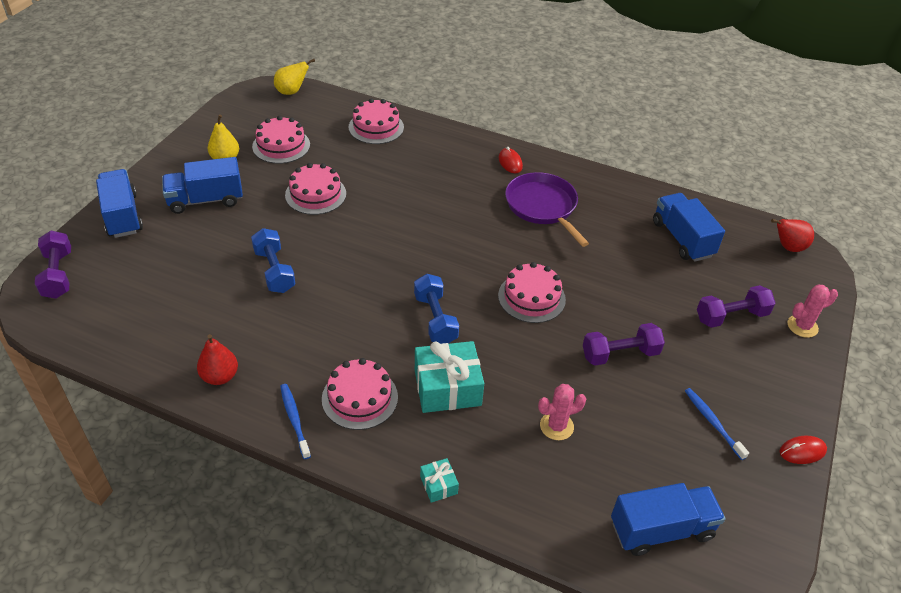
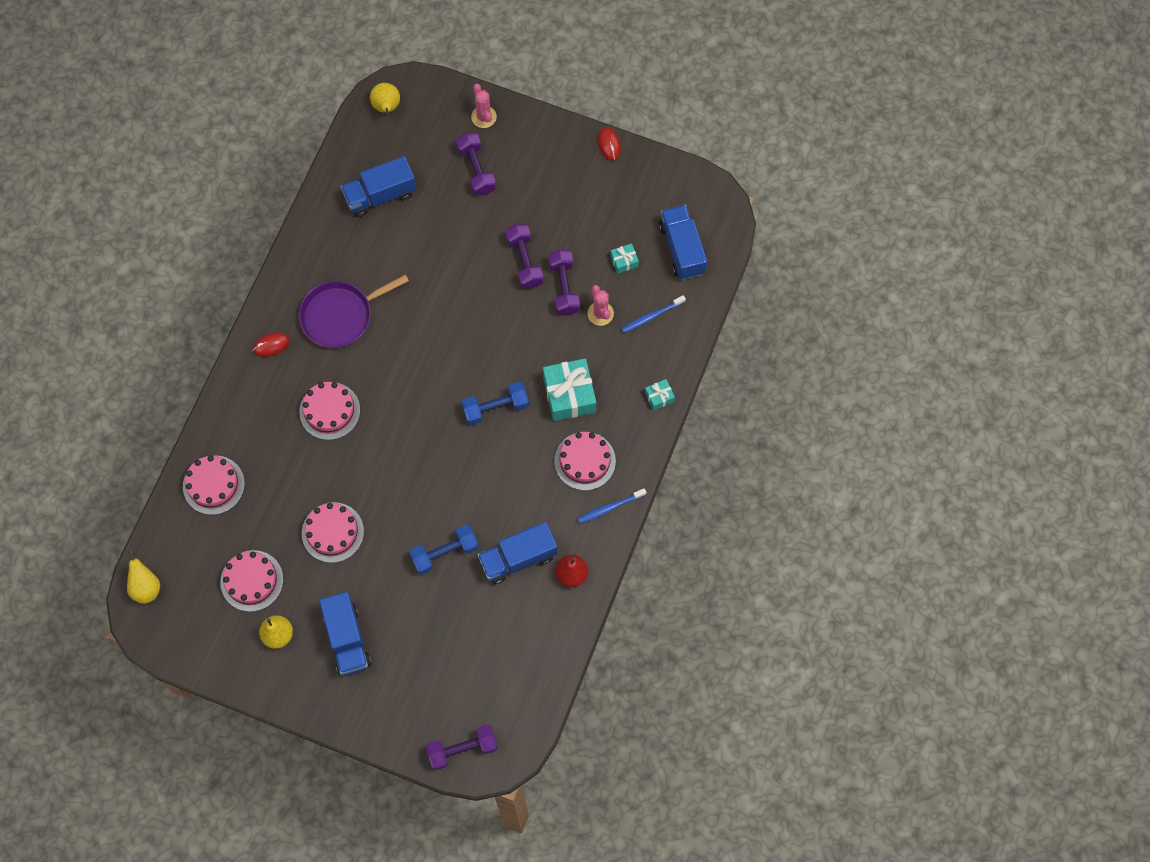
camera: 90 degrees left, 25 degrees up
(122, 216) = (375, 715): blue truck -> blue truck (518, 558)
(531, 297) = (464, 328): pink cake -> pink cake (329, 411)
(589, 390) = (564, 287): none -> purple dumbbell
(633, 457) = (624, 261): none -> turquoise gift
(712, 422) = (588, 202): blue toothbrush -> blue toothbrush (651, 316)
(788, 247) = (386, 107): red pear -> yellow pear

